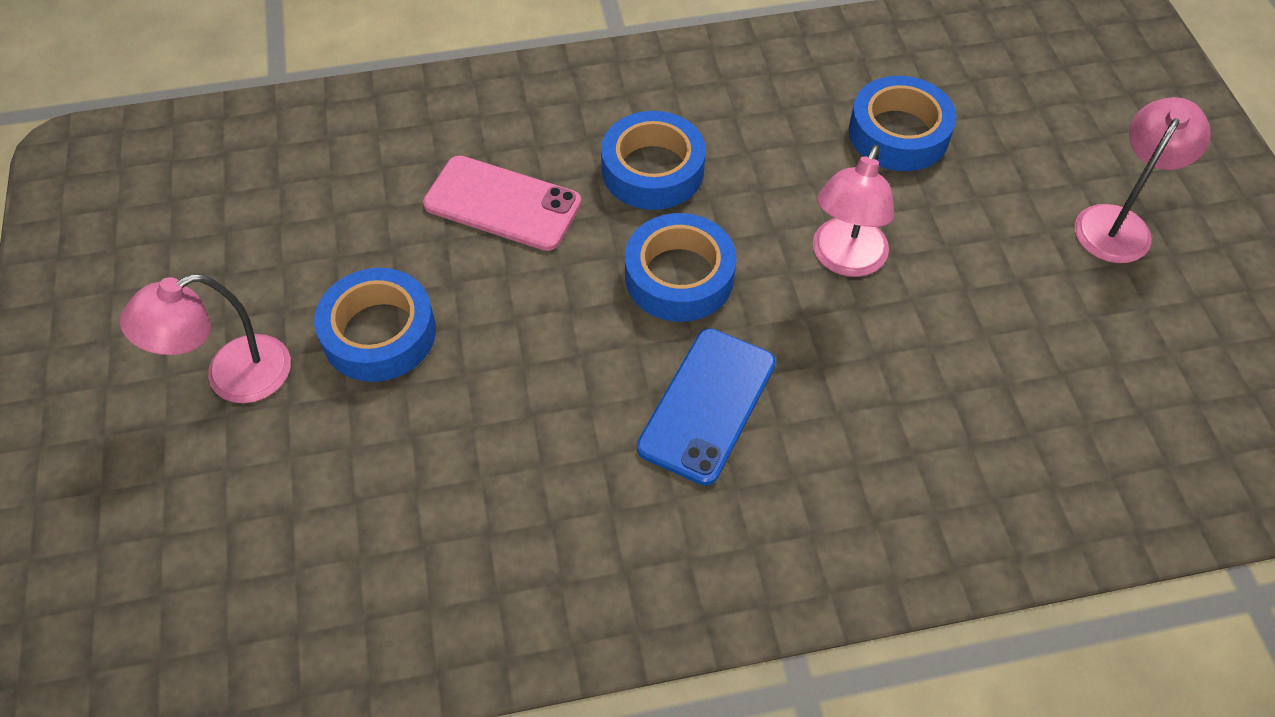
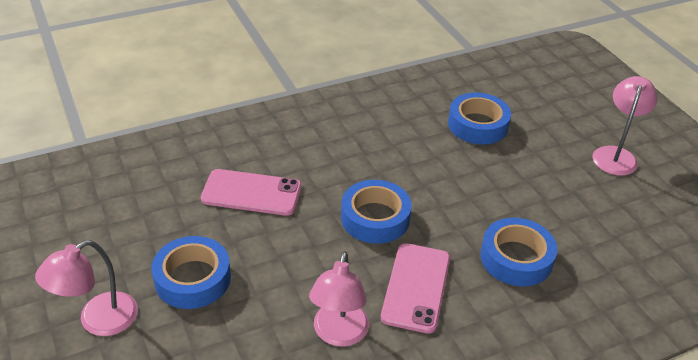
camera: 15 degrees left, 15 degrees down
(653, 170) = (340, 162): blue tape -> blue tape (516, 258)
(707, 405) = (416, 287): blue phone -> pink phone
(844, 260) = (470, 195): pink lamp -> pink lamp (339, 334)

